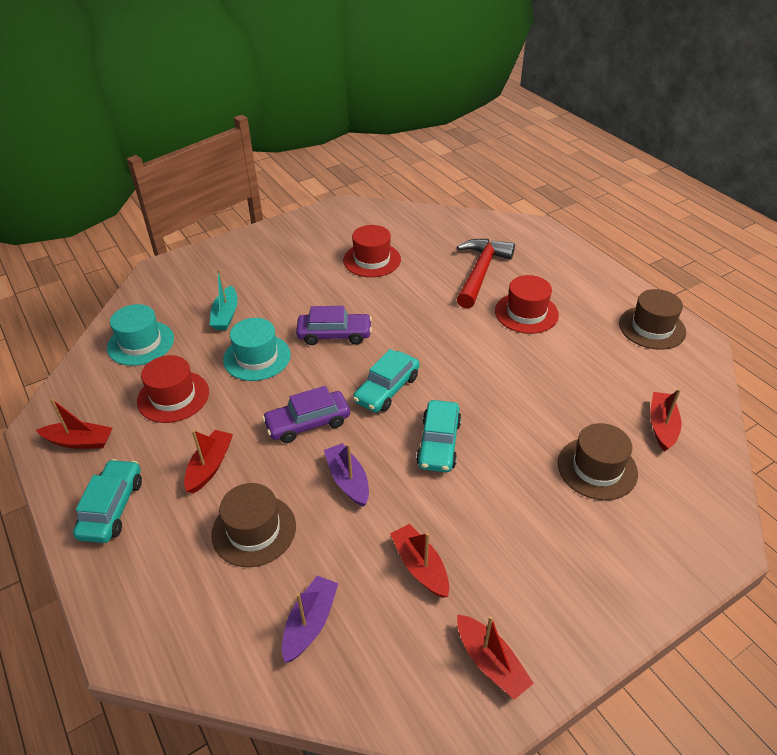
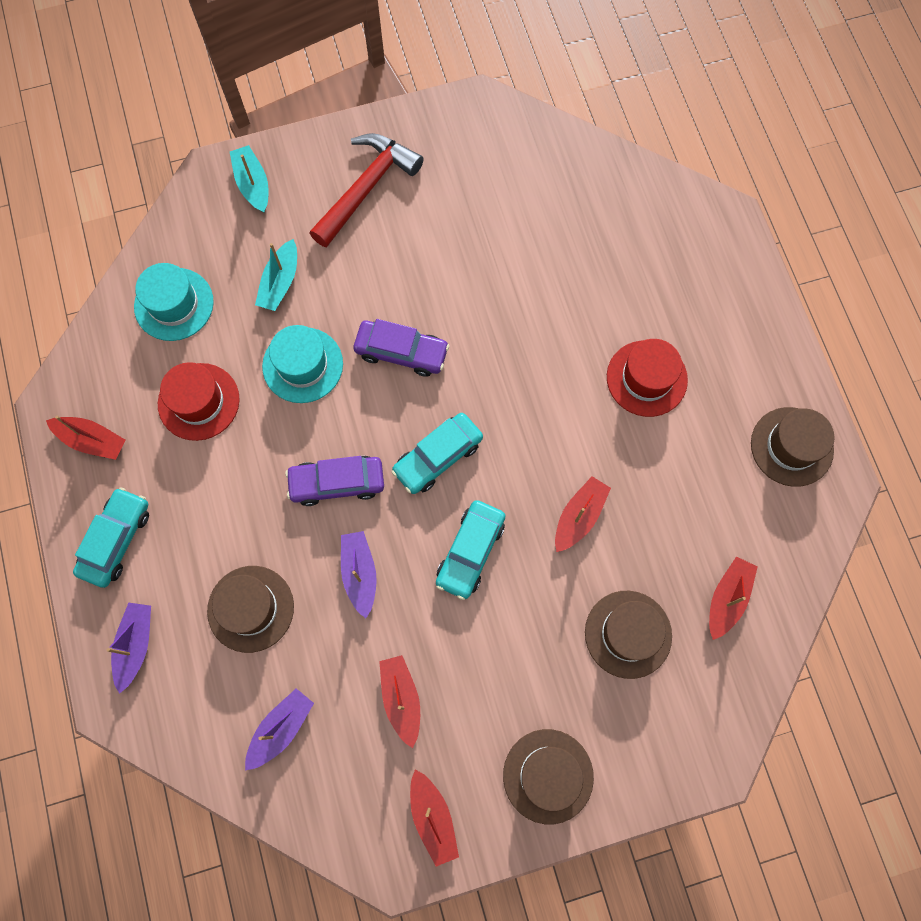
camera: 15 degrees right, 30 degrees up
(144, 588) = (135, 645): none -> purple boat
(191, 269) = (253, 184): none -> turquoise boat
(210, 466) = (221, 513): red boat -> red boat (579, 516)
(372, 260) = (485, 227): red hat -> none
(480, 272) = (617, 288): red hammer -> red hammer (367, 187)
(584, 594) = (548, 776): none -> brown hat

